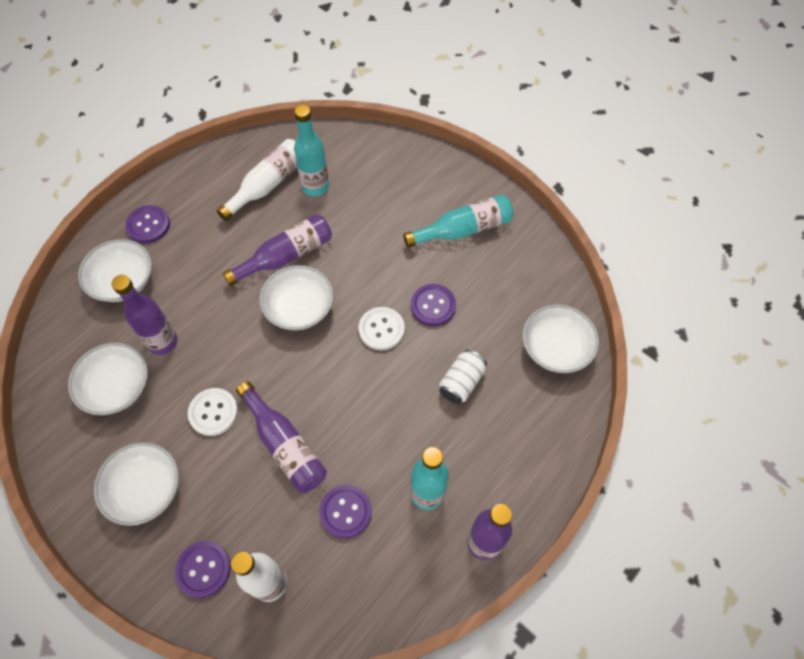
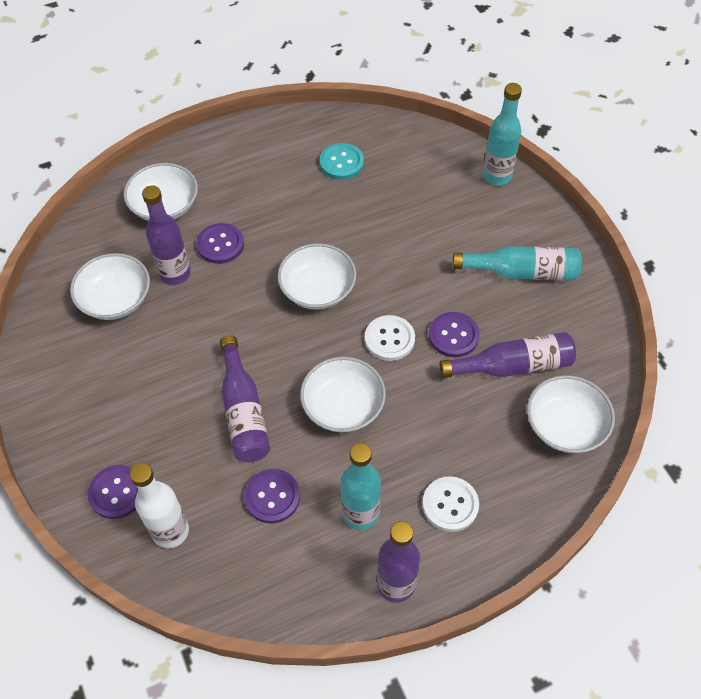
camera: 25 degrees right, 5 degrees down
(145, 489) = (98, 400): white bowl -> white bowl (343, 406)
(148, 225) = (211, 163): purple button -> purple button (220, 244)
(213, 412) = (191, 355): white button -> white button (450, 505)
(268, 185) = (341, 163): white bottle -> turquoise button
(286, 256) = (327, 236): purple bottle -> purple bottle (513, 366)
(315, 187) = (388, 179): turquoise bottle -> turquoise bottle (497, 176)
(461, 382) = (447, 421): white can -> none

